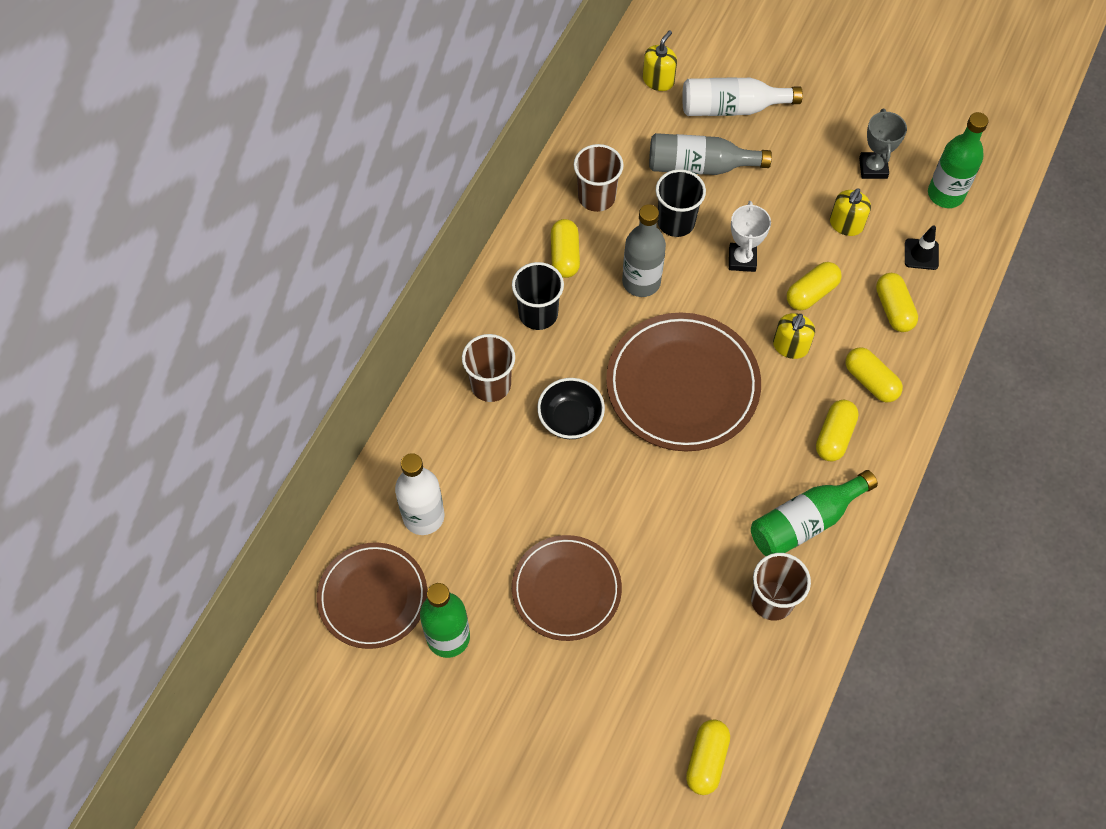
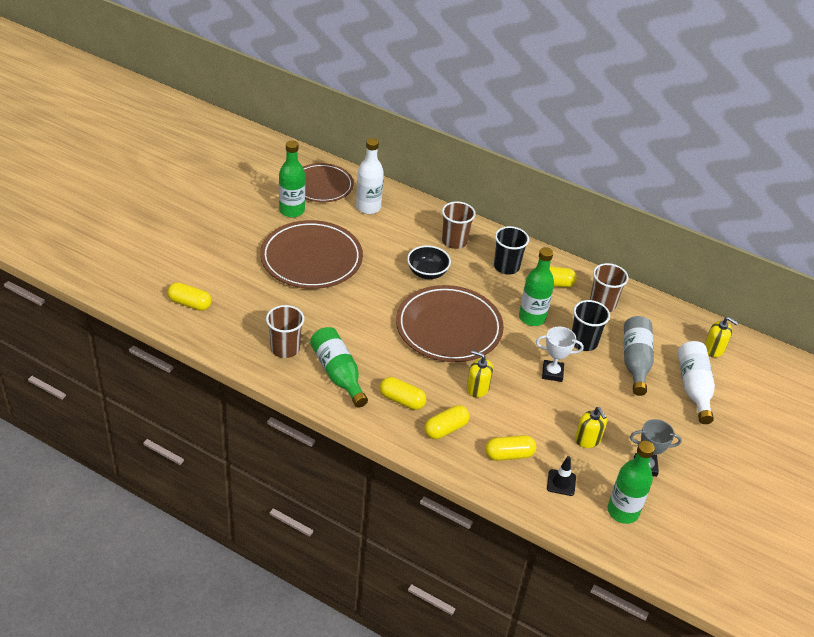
camera: 90 degrees right, 20 degrees down
(566, 589) = (311, 258): brown plate -> brown plate, size x1.50
(641, 282) = (532, 318): grey bottle -> green bottle
(811, 293) = (523, 408): yellow capsule -> none
(846, 224) = (588, 439): yellow soap dispenser -> yellow soap dispenser turned 150 degrees counterclockwise

